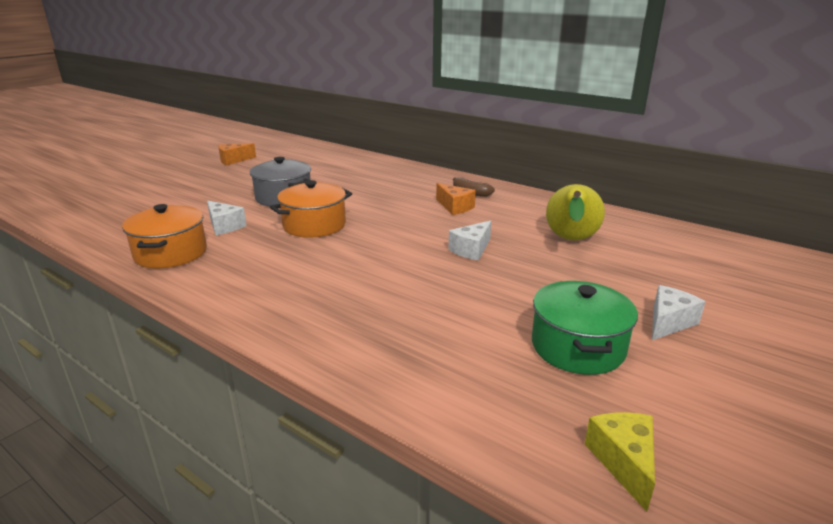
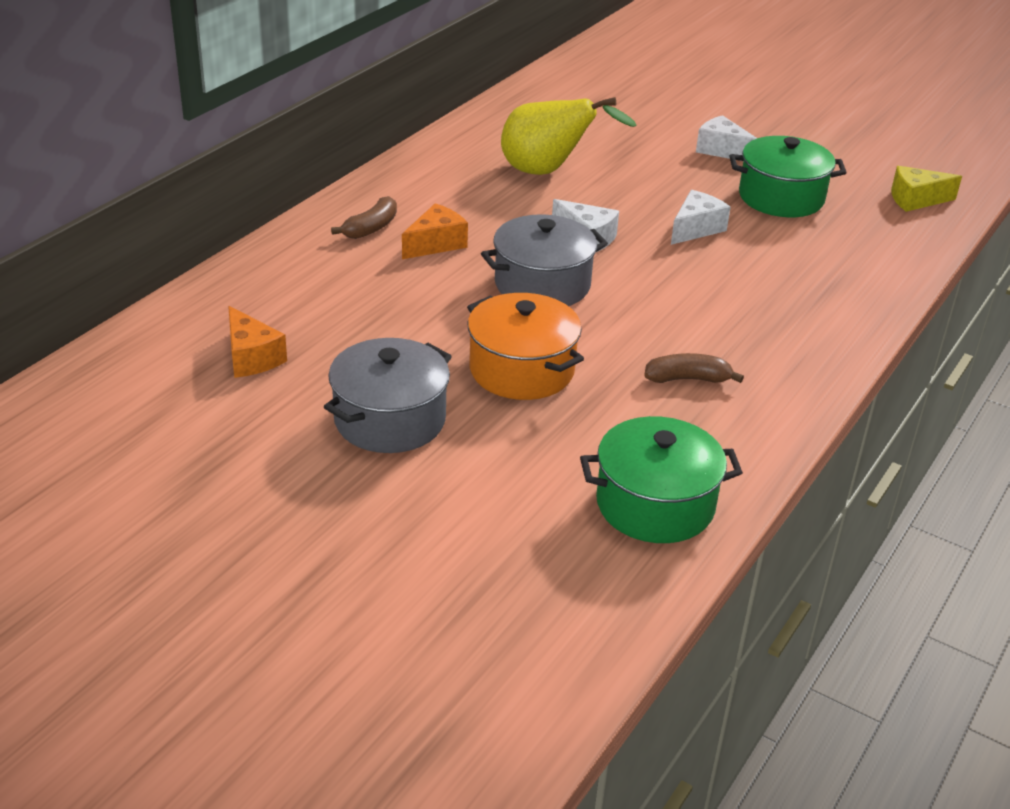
camera: 95 degrees left, 10 degrees up
(171, 253) = (655, 504): orange pot -> green pot
(224, 226) = (537, 468): white cheese -> white cheese (696, 229)
(233, 160) = (107, 541): orange cheese -> orange cheese (251, 357)
(285, 272) = (688, 379): none -> brown banana
(407, 233) = (542, 284): none -> grey pot

